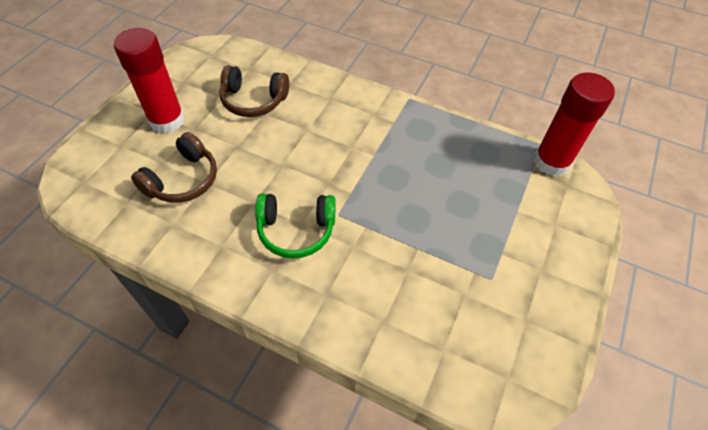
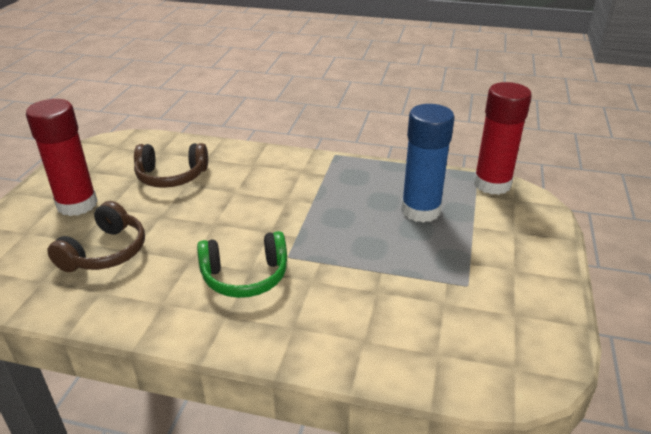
camera: 10 degrees left, 20 degrees down
(472, 183) = (420, 210): none -> blue glue stick

